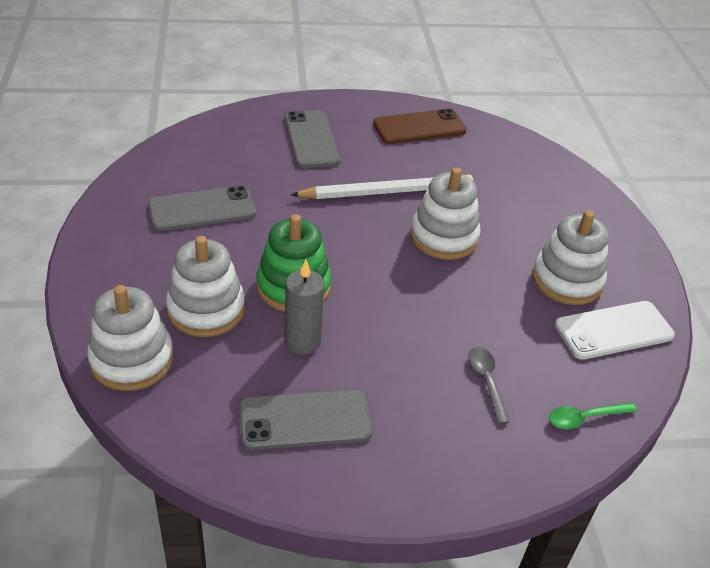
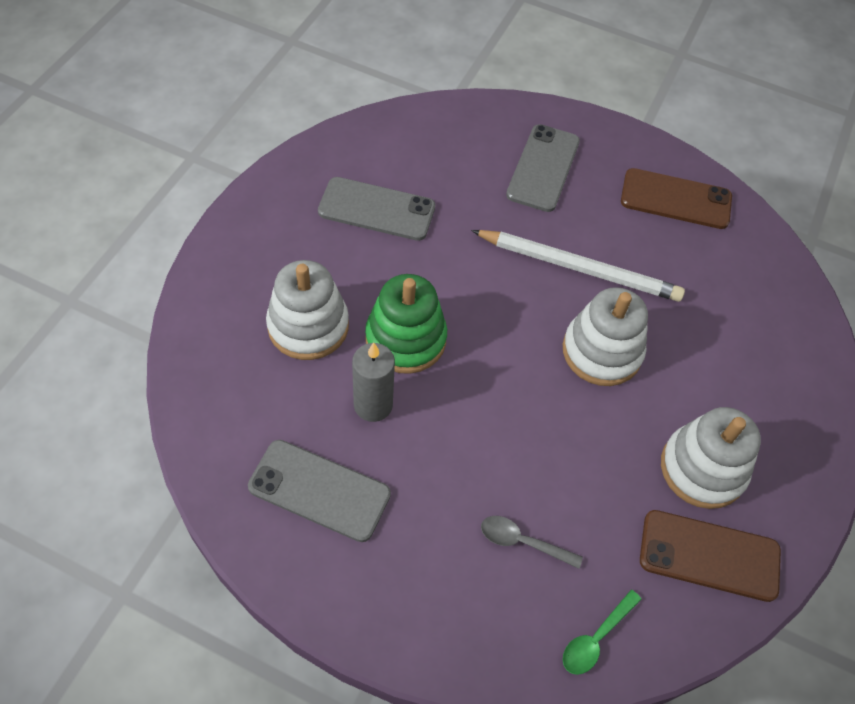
camera: 30 degrees right, 15 degrees up
(132, 359) = (211, 348): white stacking toy -> none
(486, 381) = (523, 542): grey spoon -> grey spoon turned 90 degrees counterclockwise
(585, 418) = (596, 638): green spoon -> green spoon turned 60 degrees counterclockwise
(613, 330) = (709, 555): white phone -> brown phone

